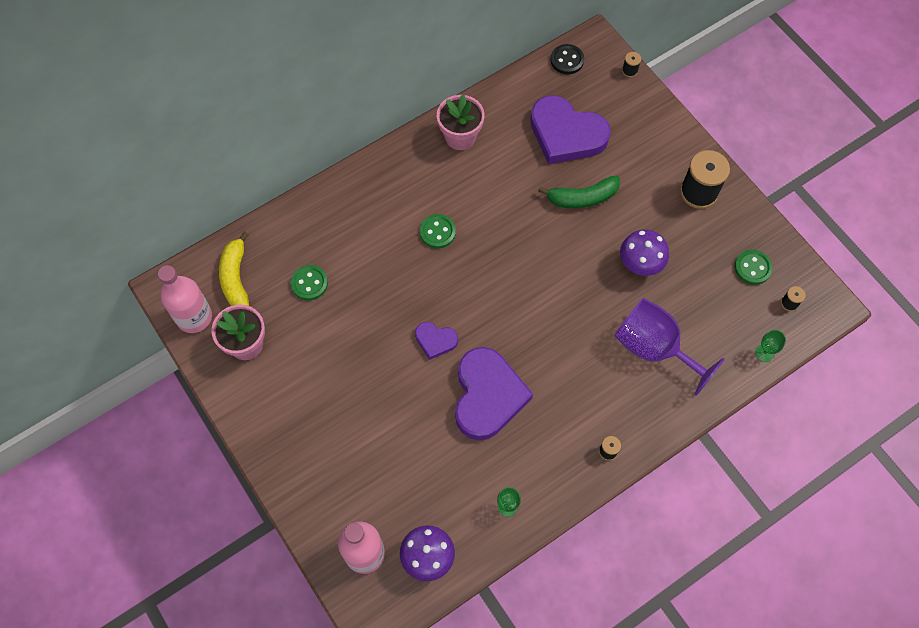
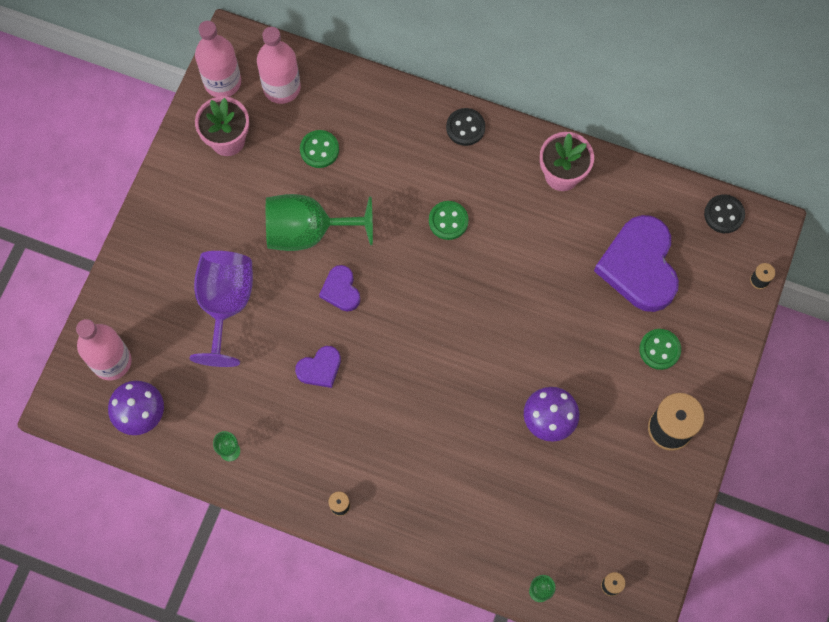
camera: 55 degrees right, 5 degrees up
(236, 277) = (282, 88): yellow banana -> pink bottle
(369, 334) = (308, 232): none -> green goblet
(373, 174) = (465, 127): none -> black button
(487, 396) = (320, 368): purple heart -> purple heart, size x0.49
(582, 198) = (580, 324): green banana -> none
(654, 348) = (471, 485): purple goblet -> purple goblet (225, 304)
(752, 268) = (624, 528): green button -> green button (659, 349)

